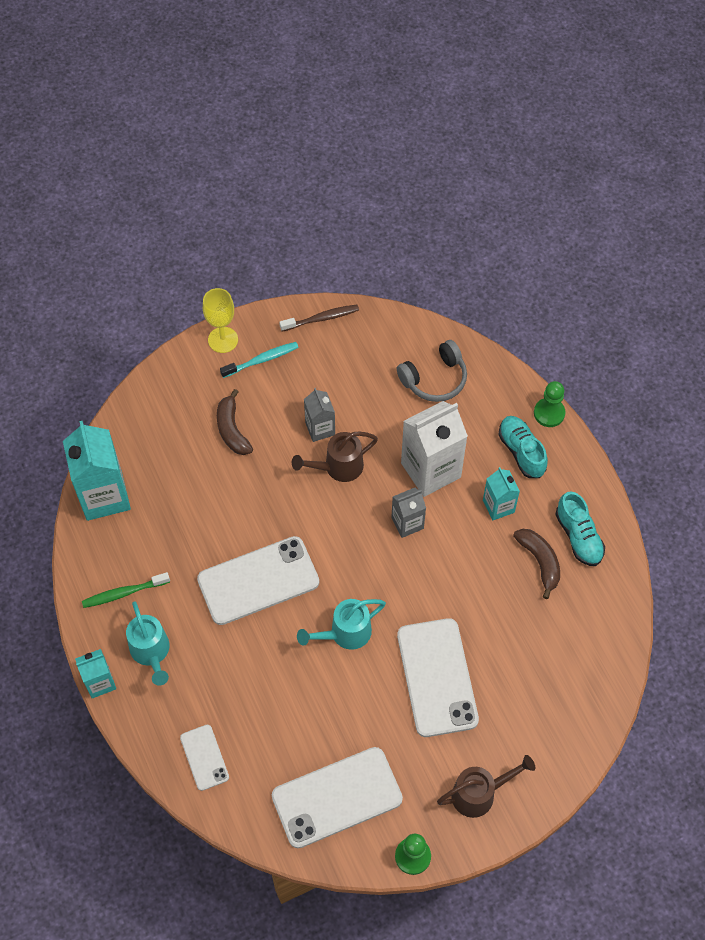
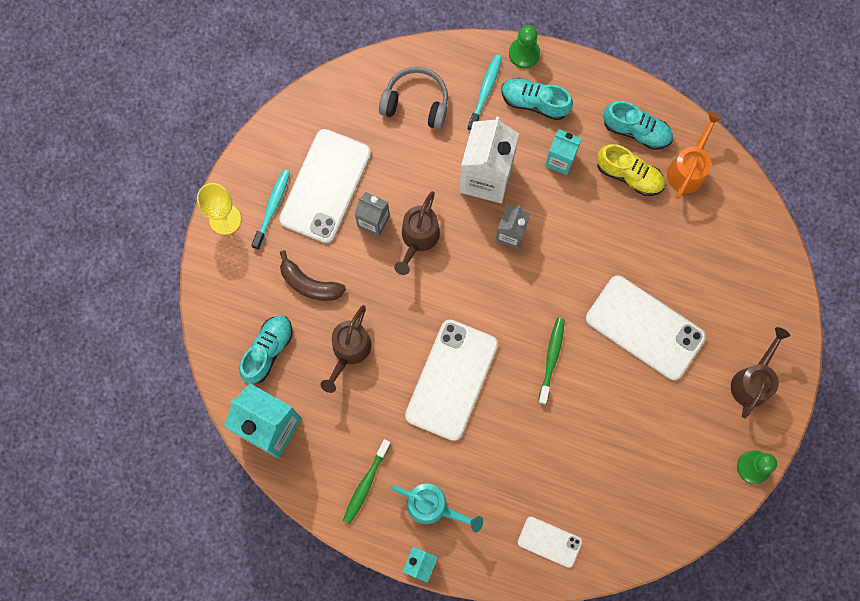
camera: 45 degrees left, 15 degrees up
(157, 446) = (268, 351): none -> turquoise shoe
(209, 496) = (349, 351): none -> brown watering can
(321, 318) = (282, 131): brown toothbrush -> none
(337, 797) = (665, 478): white phone -> white phone (325, 186)
(344, 633) = (551, 358): turquoise watering can -> green toothbrush
(434, 379) = (416, 103): grey headphones -> grey headphones turned 90 degrees counterclockwise
(492, 414) = (485, 91): none -> turquoise toothbrush
(540, 562) = (629, 175): brown banana -> yellow shoe
(591, 598) = (688, 169): none -> orange watering can

